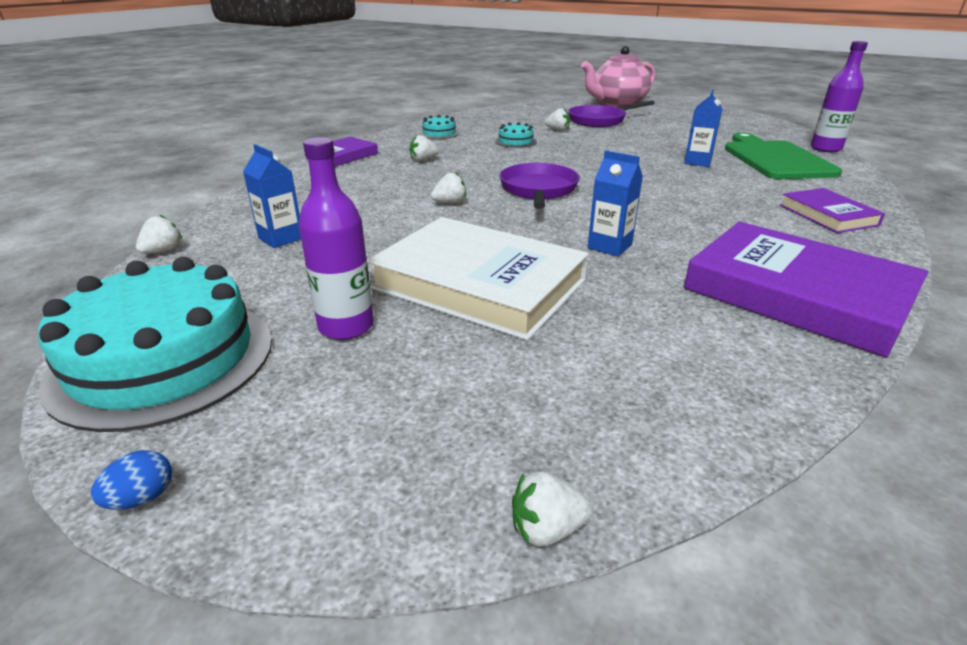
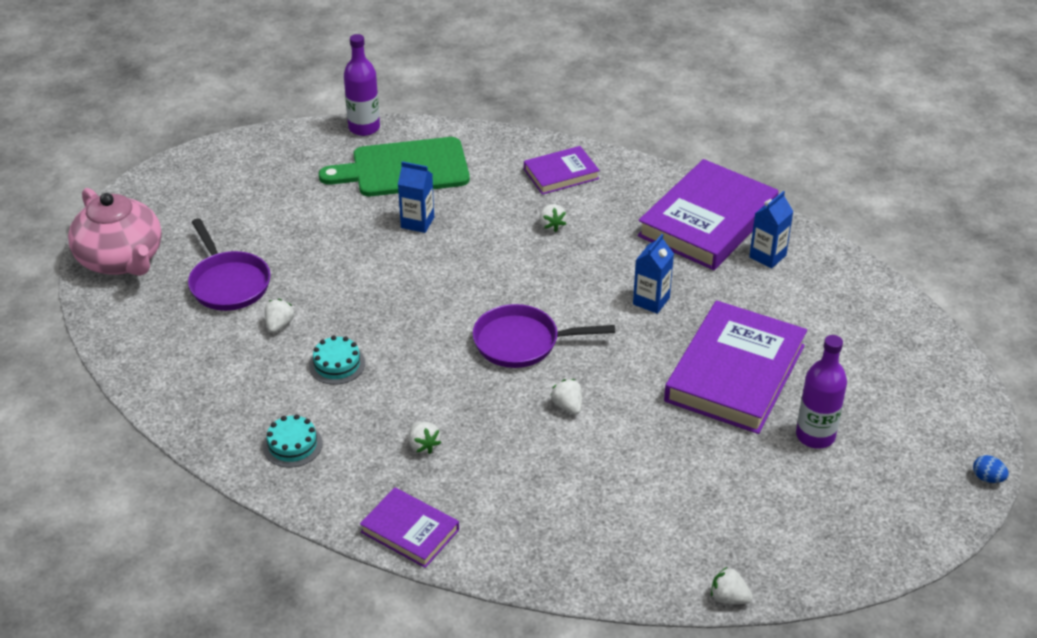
camera: 95 degrees left, 10 degrees up
(163, 359) = (883, 520): turquoise cake -> none
(281, 238) = (681, 516): blue carton -> blue carton (767, 256)
(479, 284) = (735, 373): white book -> purple book
(547, 529) = (946, 338): white strawberry -> white strawberry (551, 226)

